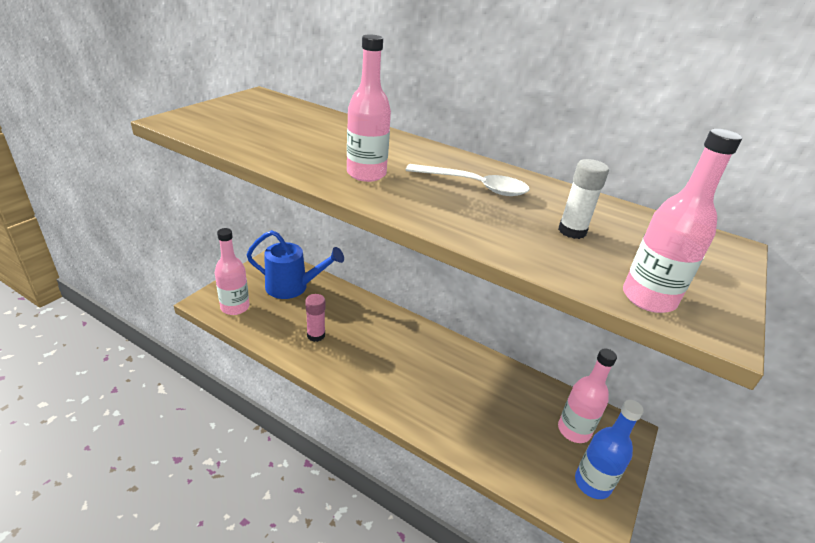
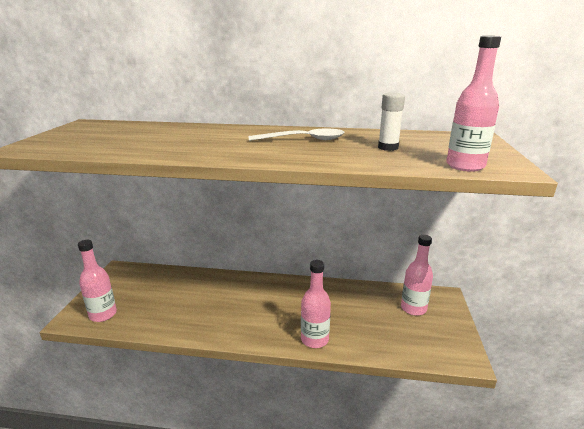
camera: 20 degrees left, 10 degrees down
(293, 287) = (148, 284): blue watering can -> none
(316, 335) = (188, 312): pink glue stick -> none
(366, 174) = (221, 148): pink bottle -> pink bottle (314, 339)
(592, 483) = (445, 336): blue bottle -> none

